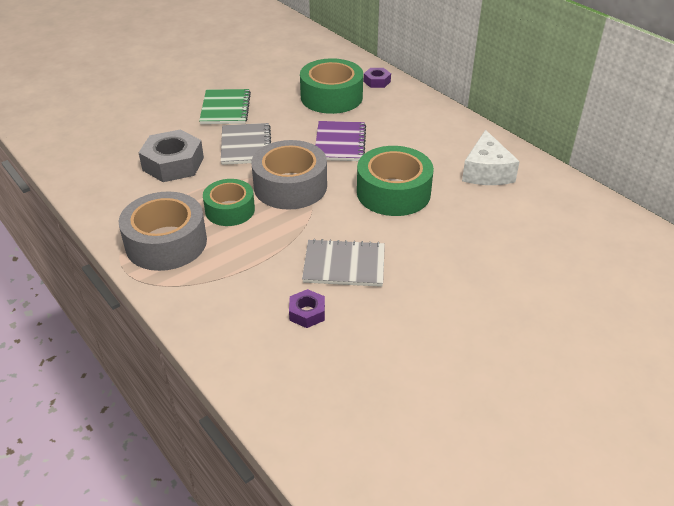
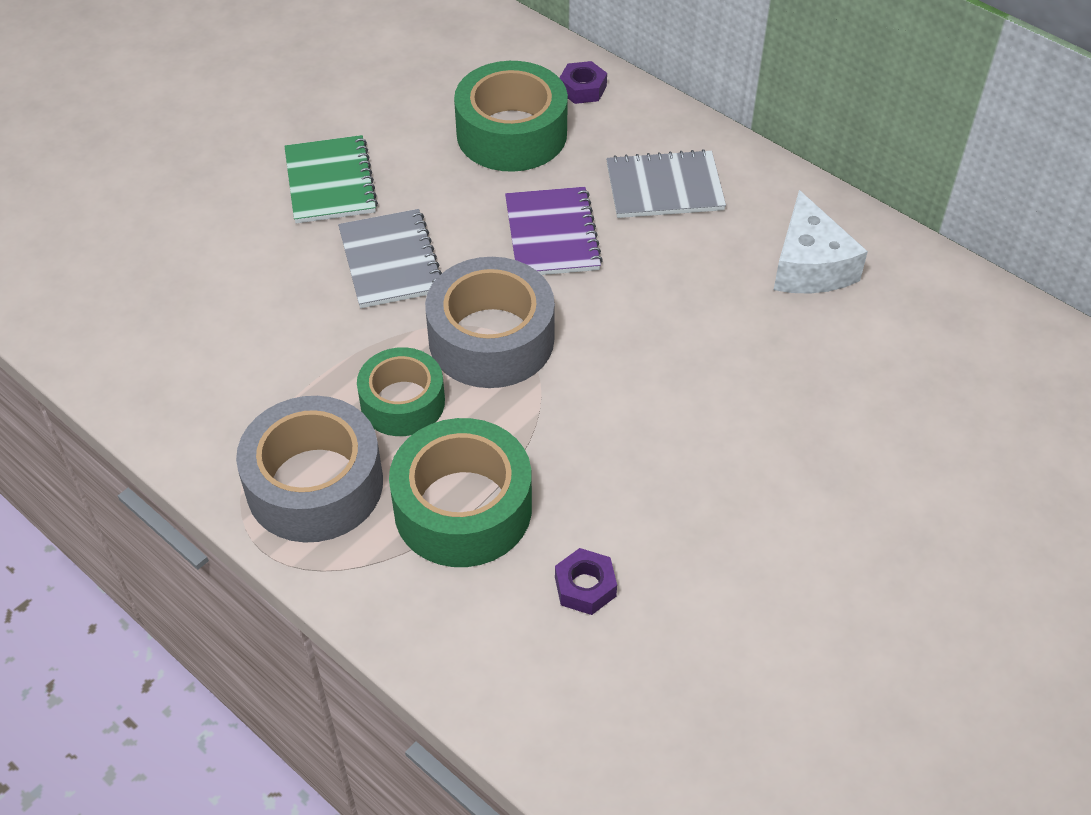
camera: 10 degrees left, 10 degrees up
(173, 164) = (274, 317): grey nut -> none
(344, 265) = (621, 486): grey notebook -> grey notebook (664, 187)
(393, 192) = (666, 329): green tape -> green tape (463, 508)

